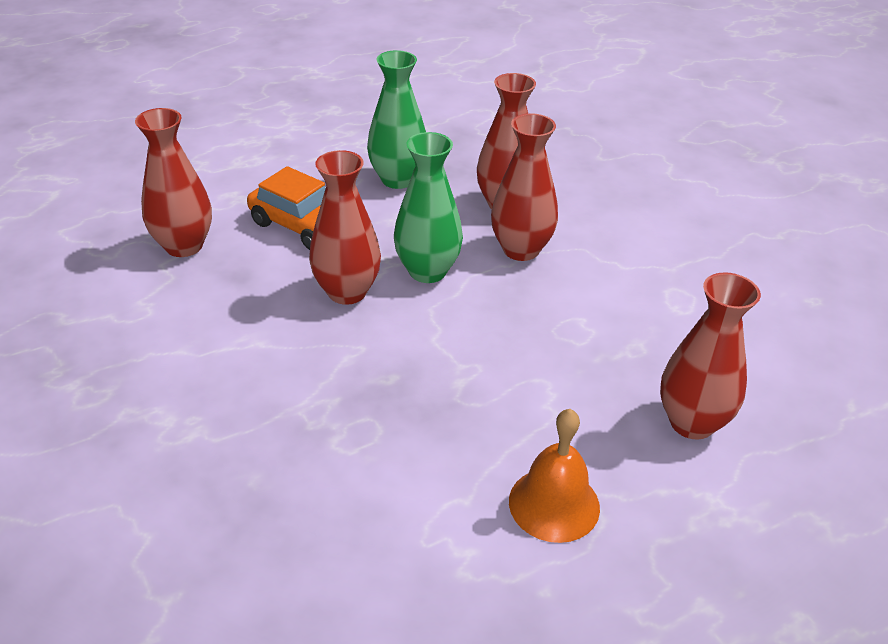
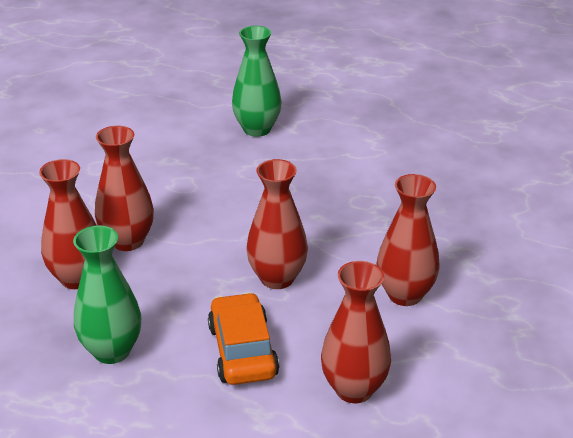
camera: 135 degrees left, 5 degrees down
(427, 271) = (207, 262): green vase -> green vase (257, 129)
(554, 504) = (311, 134): orange bell -> none
(692, 422) = (202, 125): red vase -> red vase (405, 294)

